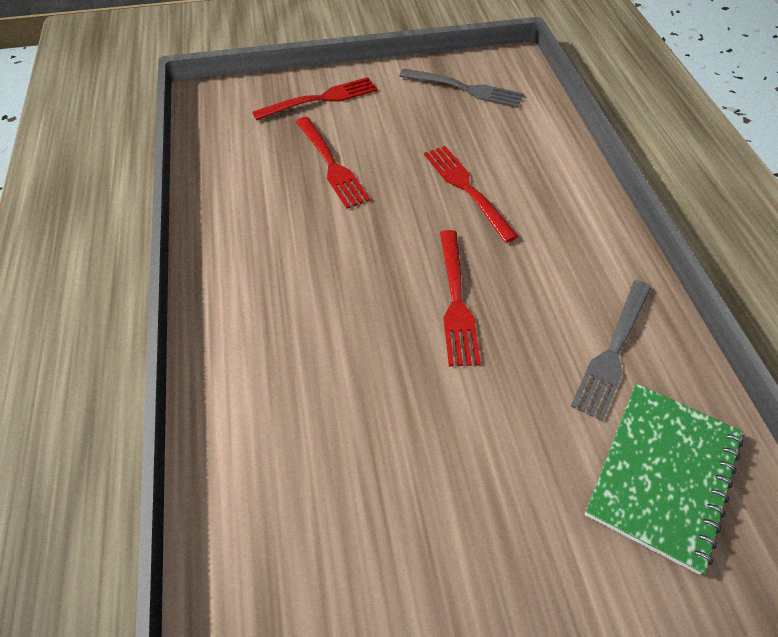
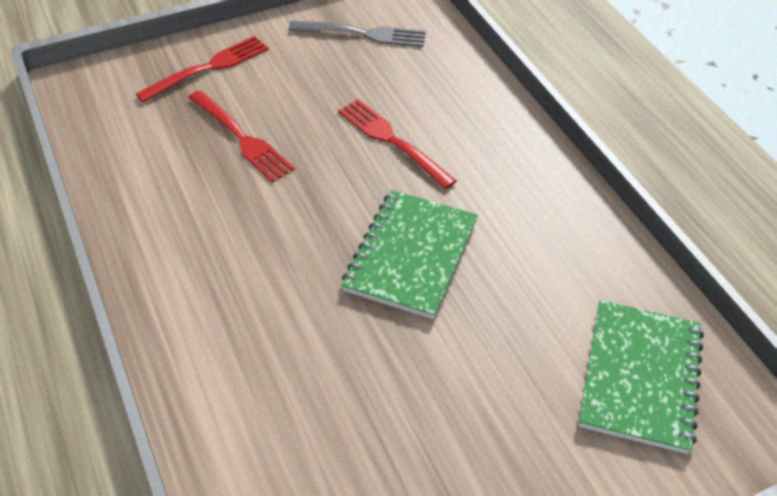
camera: 15 degrees left, 5 degrees down
(456, 301) = (411, 255): red fork -> green notebook
(613, 351) = (572, 275): grey fork -> none

